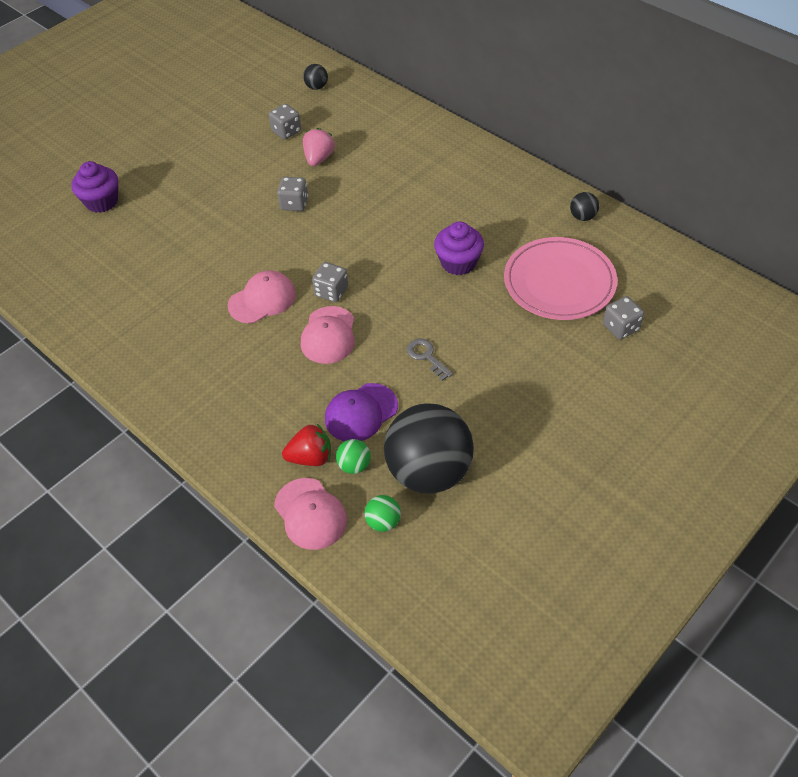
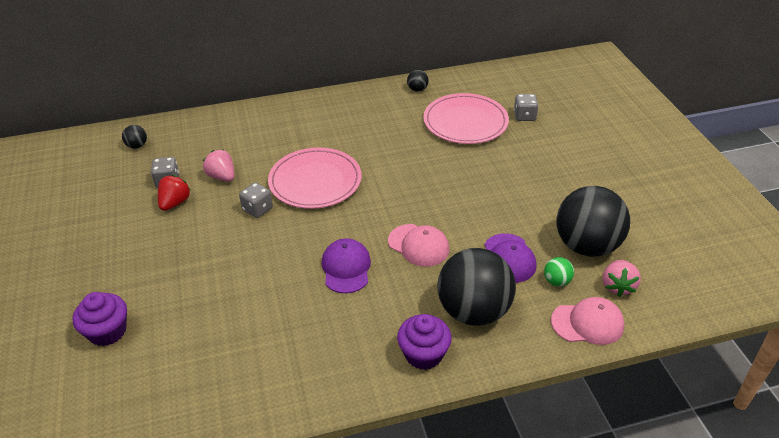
camera: 60 degrees left, 10 degrees down
(262, 300) = (346, 268): pink cap -> purple cap
(268, 415) = (473, 311): none -> black ball
(310, 457) = (533, 302): red strawberry -> red strawberry (175, 203)
(331, 292) = (375, 226): grey dice -> none
(362, 219) = (315, 181): none -> pink plate
(383, 522) = (617, 286): green ball -> pink strawberry
(426, 356) = (481, 205): grey key -> none
(458, 263) = (406, 155): purple cupcake -> purple cupcake (423, 354)

